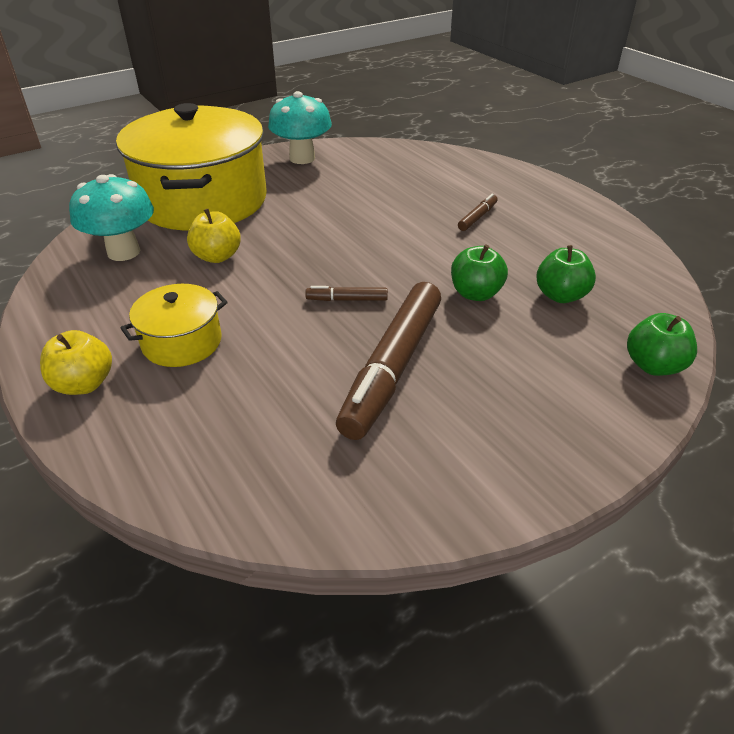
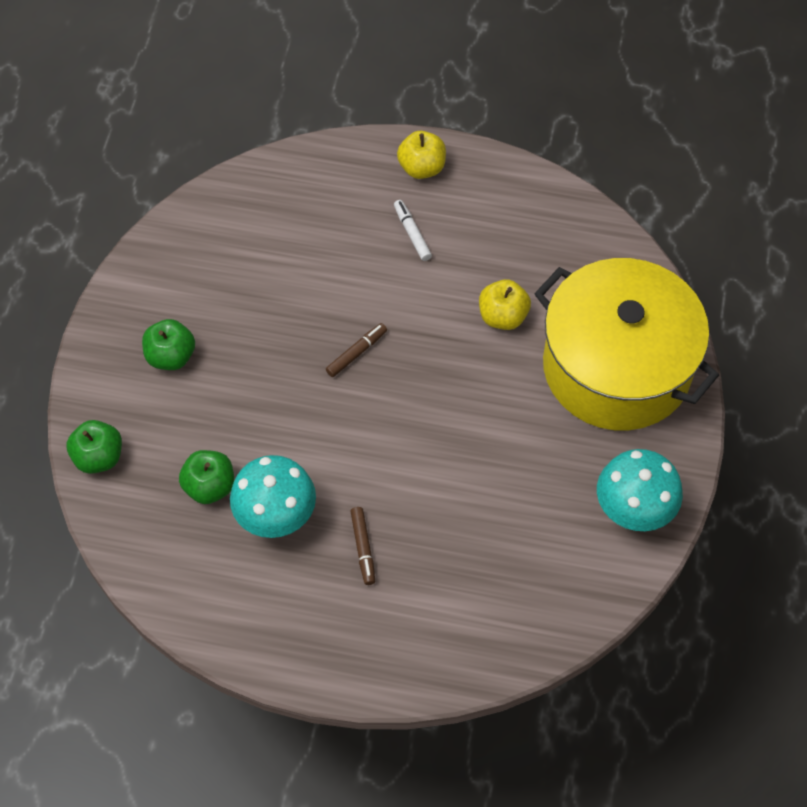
camera: 135 degrees right, 20 degrees up
(123, 252) = (574, 264): turquoise mushroom -> turquoise mushroom (276, 517)
(182, 342) = (412, 233): yellow pot -> white marker
(392, 367) = (263, 320): brown marker -> none
(475, 293) = (273, 436): green apple -> green apple (171, 356)

